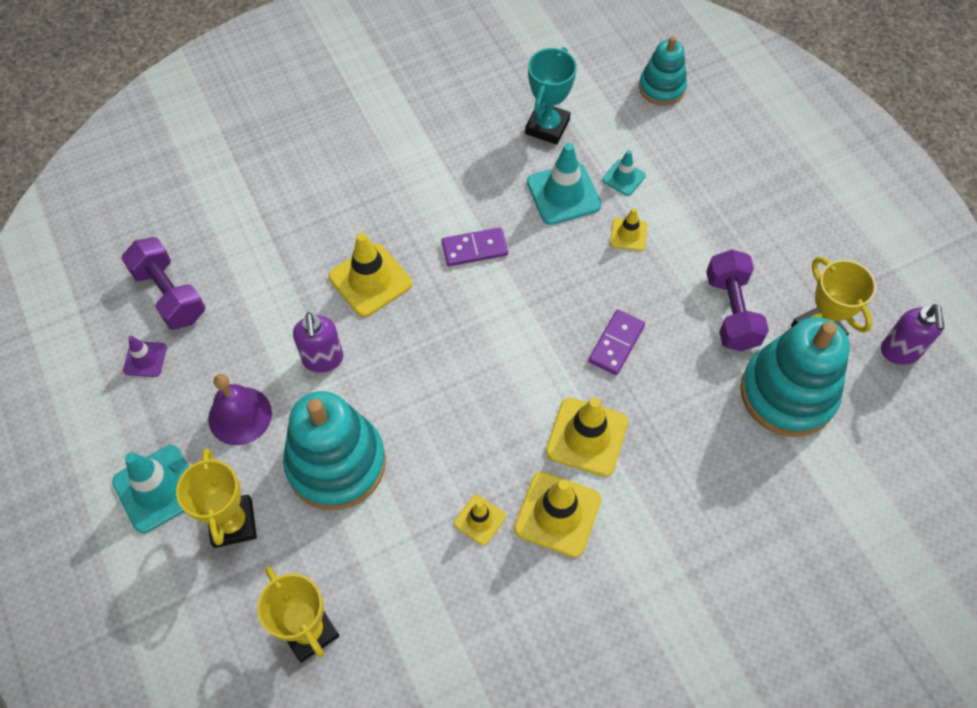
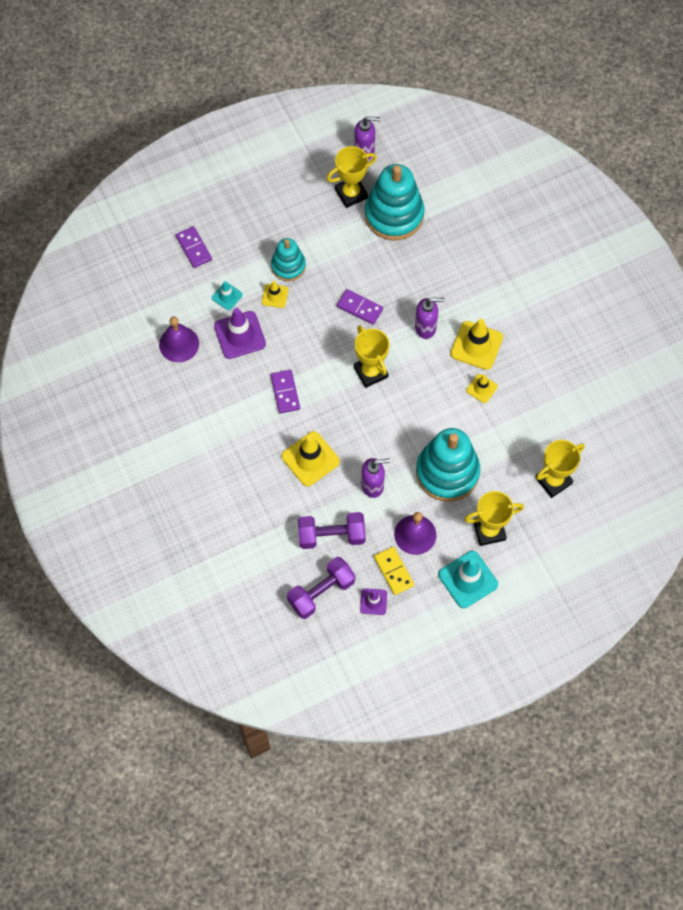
camera: 90 degrees left, 5 degrees up
(186, 386) = (394, 571): none -> yellow domino
(507, 358) = (370, 372): none -> yellow trophy
(547, 127) = (179, 344): turquoise trophy -> purple bell
(563, 194) = (240, 335): turquoise traffic cone -> purple traffic cone
(586, 437) = (425, 328): yellow traffic cone -> purple soap dispenser
(661, 88) = (145, 267): turquoise stacking toy -> turquoise stacking toy (288, 266)
(696, 138) = (193, 248): none -> purple domino
(731, 311) = (336, 240): purple dumbbell -> purple dumbbell (331, 535)

